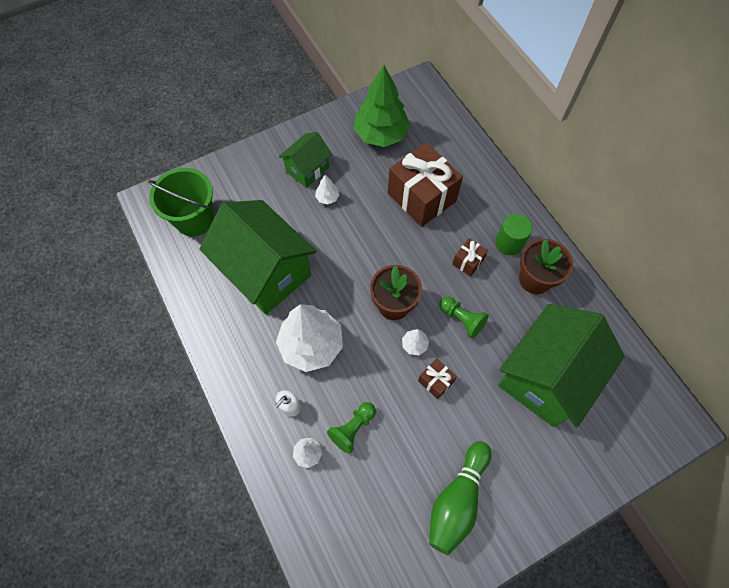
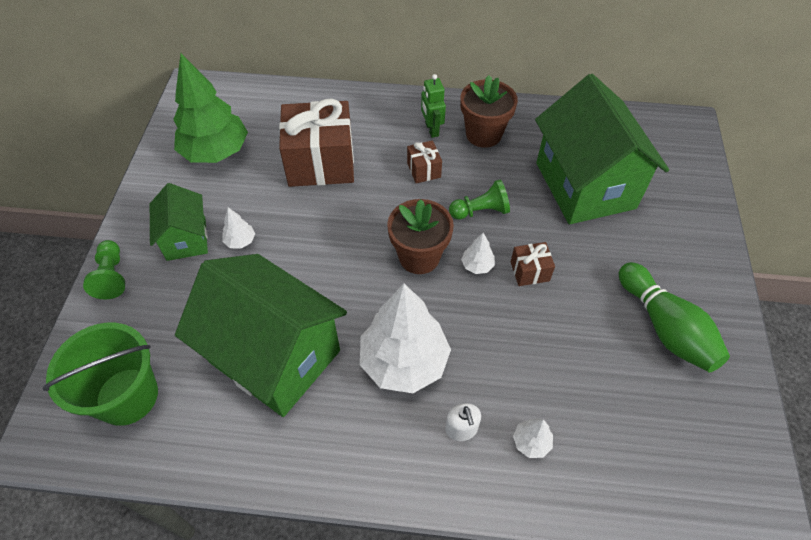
camera: 55 degrees left, 10 degrees down
(266, 272) = (275, 356): green house -> green house turned 45 degrees clockwise
(353, 429) = (531, 378): green pawn -> green pawn (112, 276)
(509, 243) = (431, 129): green cylinder -> green robot

